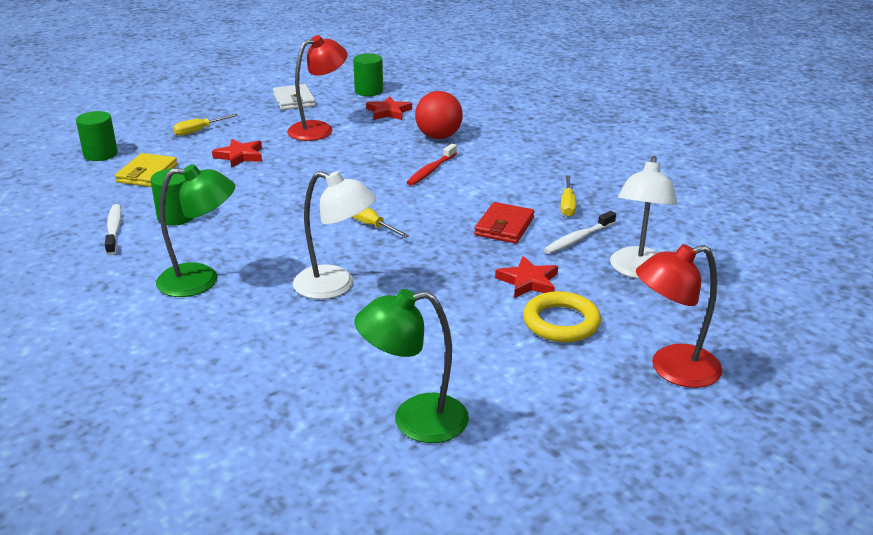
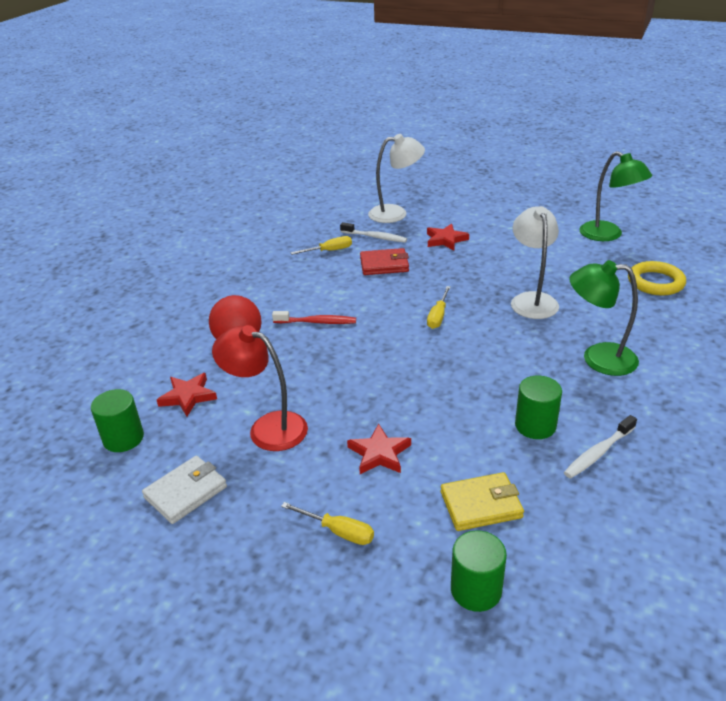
camera: 115 degrees left, 5 degrees up
(201, 280) = (598, 358): green lamp -> green lamp turned 45 degrees counterclockwise
(561, 322) = (476, 221): yellow ring -> yellow ring (655, 282)
(672, 369) = (481, 190): red lamp -> none

